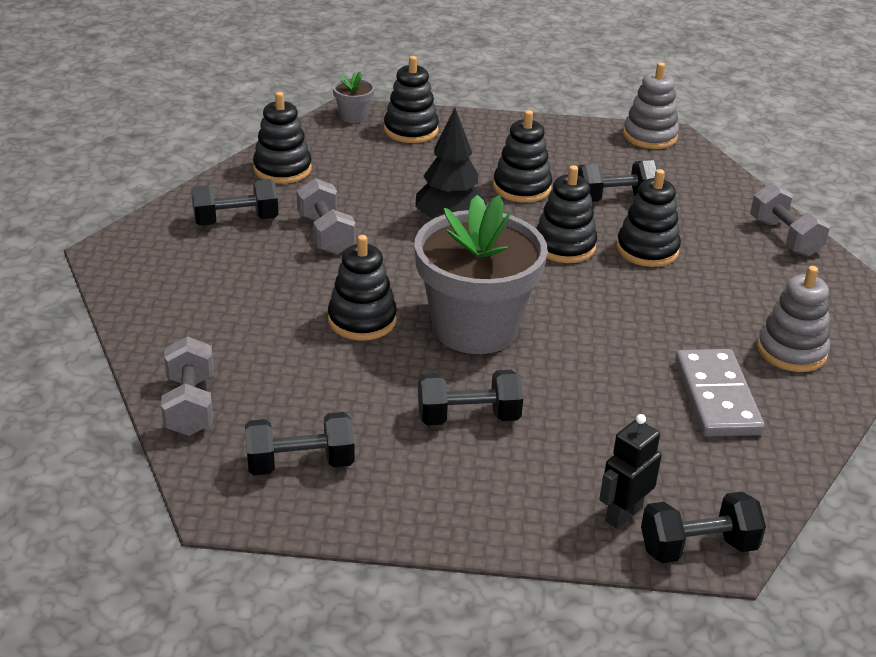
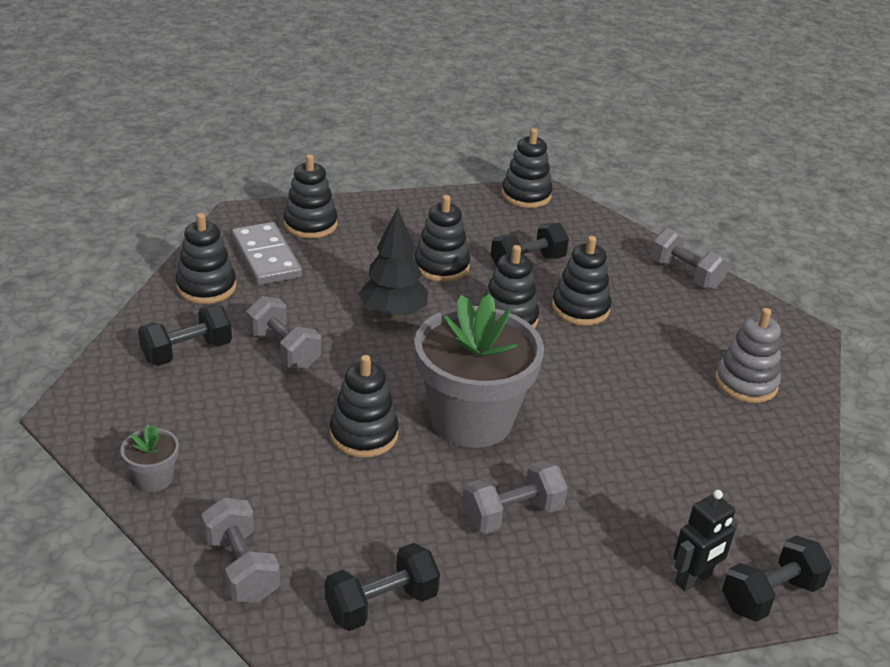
camera: 20 degrees left, 0 degrees up
(353, 116) = (248, 219): grey flower pot -> grey flower pot (154, 478)
(468, 417) = (512, 514): black dumbbell -> grey dumbbell
(623, 514) = (693, 579): black robot -> black robot turned 150 degrees counterclockwise
(650, 136) = (526, 195): grey stacking toy -> black stacking toy
(716, 397) = (709, 442): grey domino -> grey domino (266, 257)

